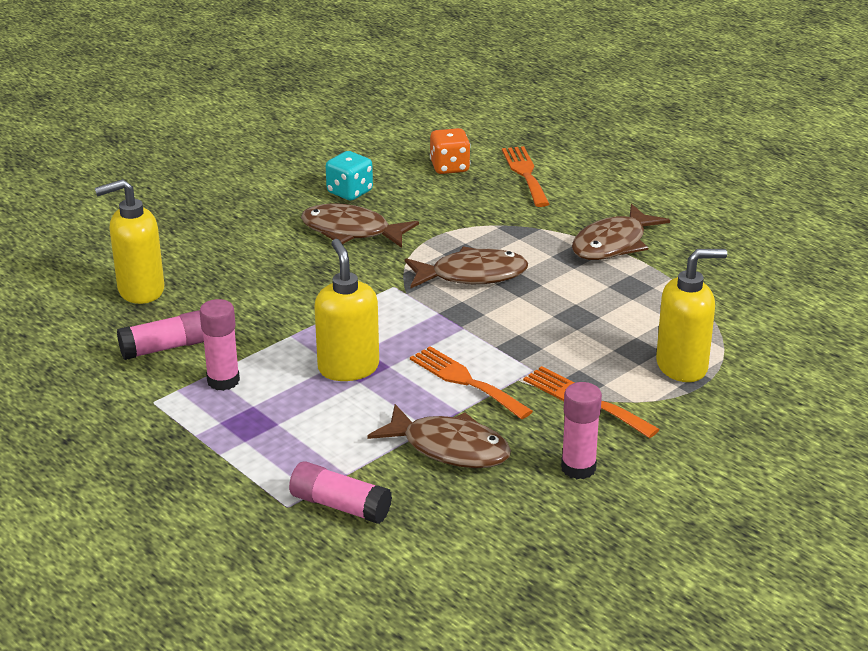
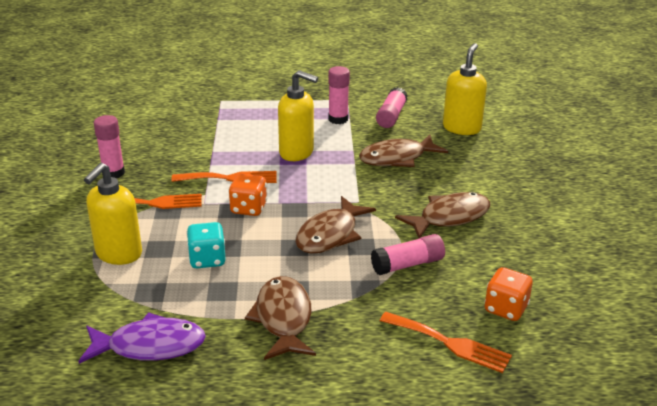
camera: 130 degrees right, 0 degrees up
(340, 506) = (200, 110): pink glue stick -> pink glue stick (408, 264)
(349, 192) = (512, 242): turquoise dice -> turquoise dice (207, 259)
(449, 448) = (189, 149): brown fish -> brown fish (397, 158)
(501, 338) = (248, 208): none -> orange dice
(738, 281) = (150, 346): none -> purple fish

